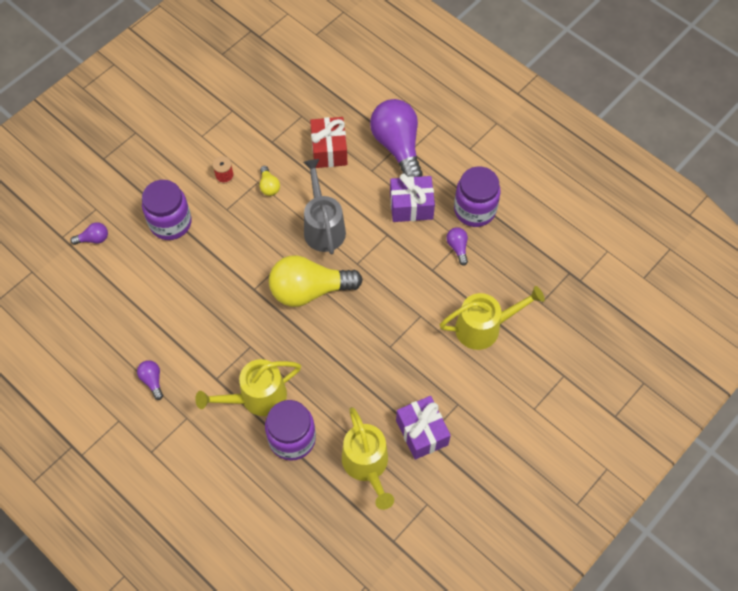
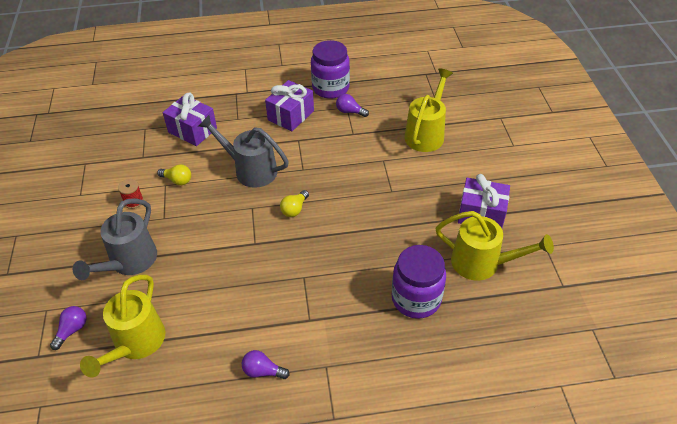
camera: 50 degrees left, 15 degrees down
(170, 223) = (129, 262): purple jar -> grey watering can
(256, 398) = (355, 301): yellow watering can -> yellow watering can (135, 344)
(309, 290) = (294, 209): yellow light bulb -> yellow light bulb, size x0.43
(329, 150) = (192, 130): red gift -> purple gift
(397, 146) = (236, 95): purple light bulb -> none

